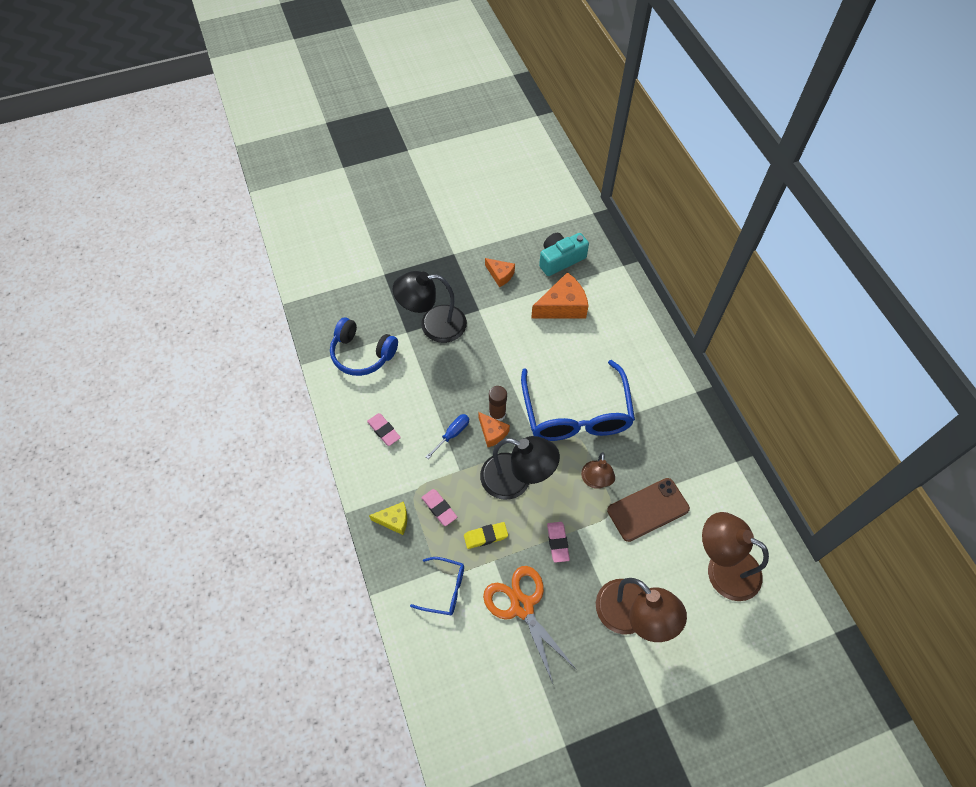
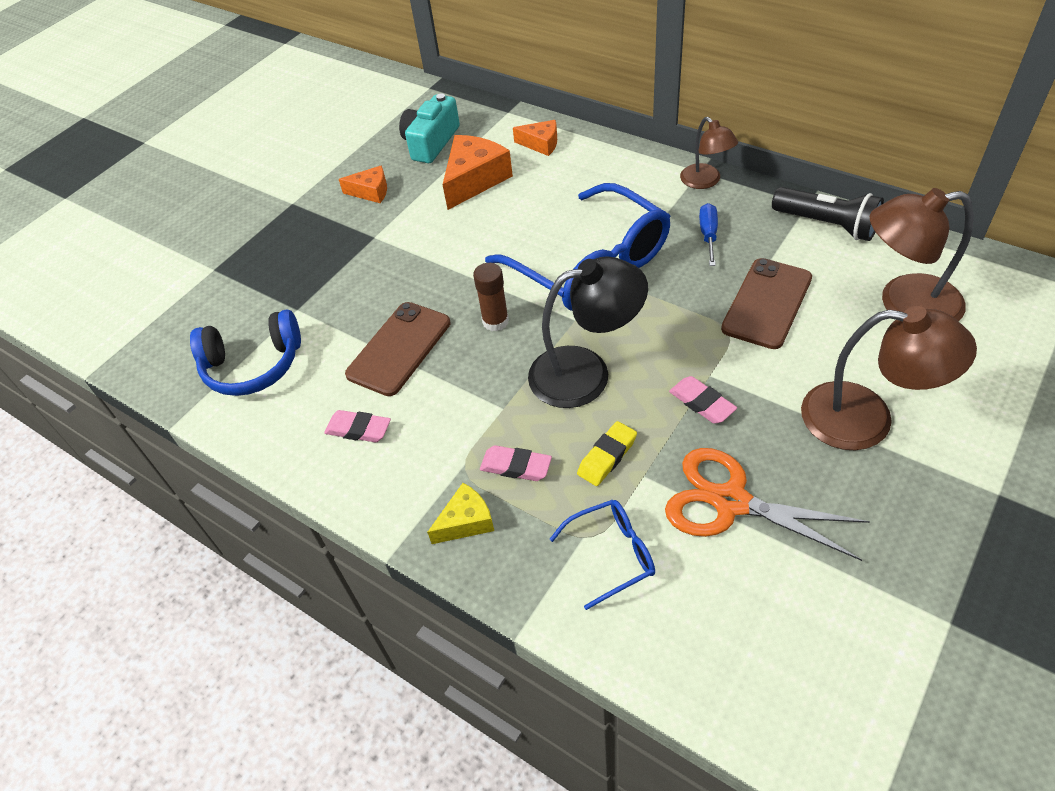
camera: 30 degrees left, 10 degrees down
(433, 325) = (327, 282): black lamp -> none
(437, 395) = (399, 348): none -> brown phone
(452, 434) = (457, 376): blue screwdriver -> blue screwdriver (708, 235)
(492, 433) = (508, 343): orange cheese -> orange cheese (541, 144)
(595, 481) = (680, 314): brown lamp -> brown lamp (705, 181)
(733, 484) = (827, 225): none -> black flashlight

